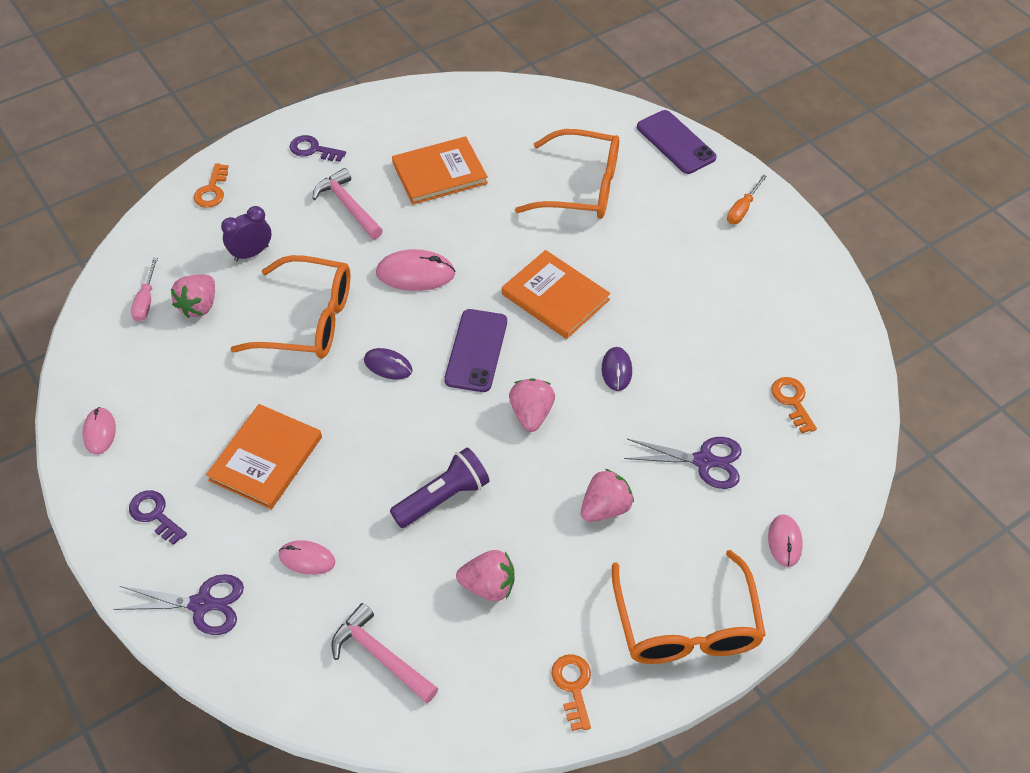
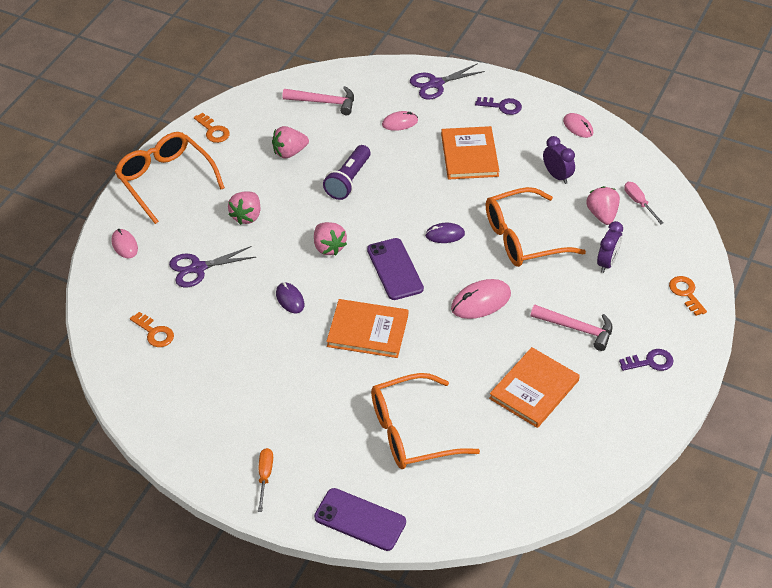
camera: 150 degrees right, 5 degrees down
(195, 377) = (557, 176): none -> purple clock

